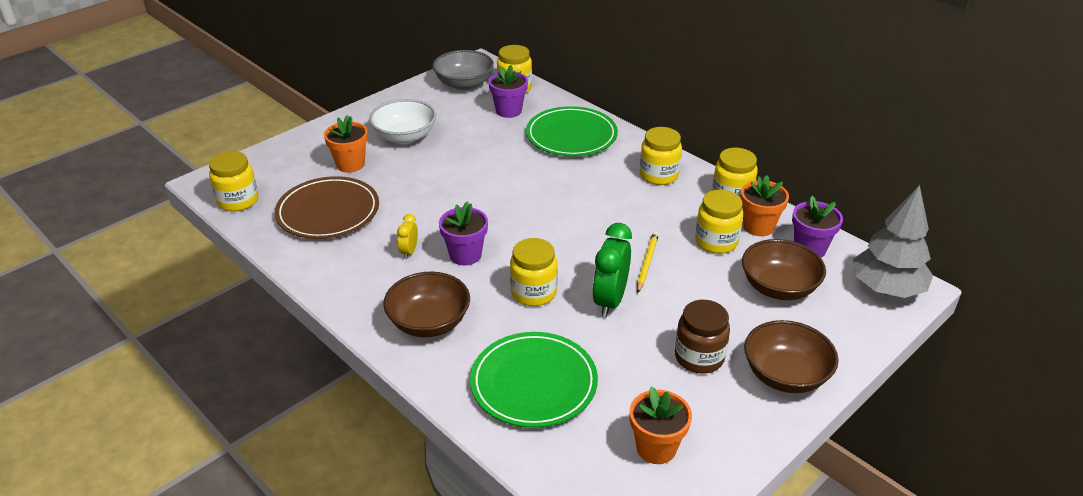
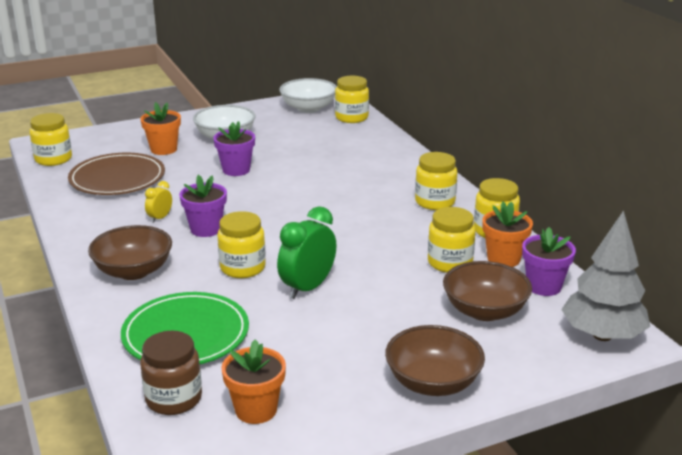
camera: 20 degrees right, 10 degrees down
(464, 84) = (308, 108): grey bowl -> white bowl
(508, 111) = (332, 133): purple flower pot -> purple flower pot (236, 170)
(571, 136) = (375, 159): green plate -> none
(647, 263) = (367, 266): yellow pencil -> none
(699, 357) = (357, 349): brown jar -> brown jar (174, 399)

